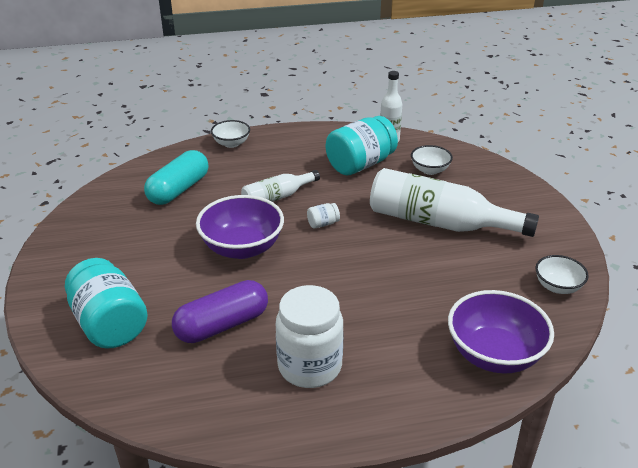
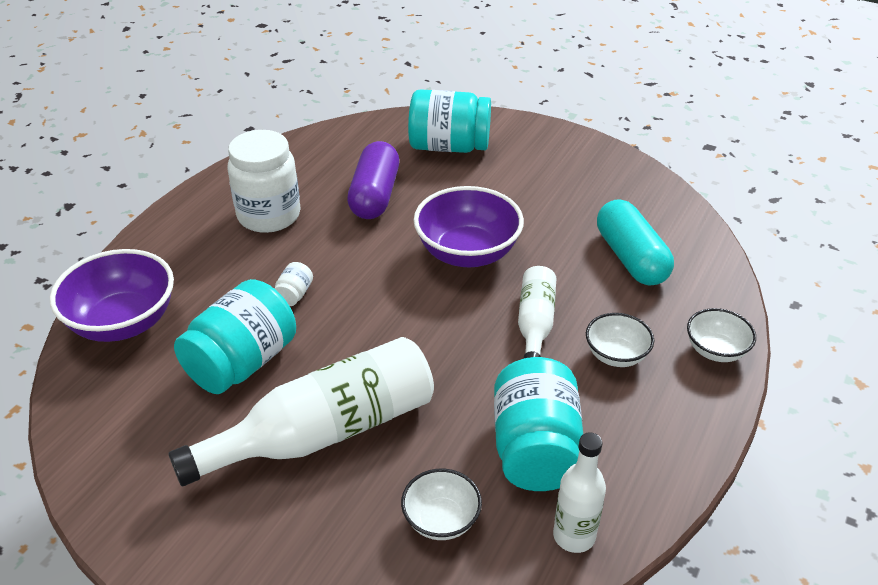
camera: 130 degrees right, 5 degrees up
(323, 224) = (441, 330): white jar -> white jar (294, 294)
(444, 278) = (242, 362): none -> turquoise jar
(557, 286) = (106, 445): white bowl -> white bowl (616, 355)

